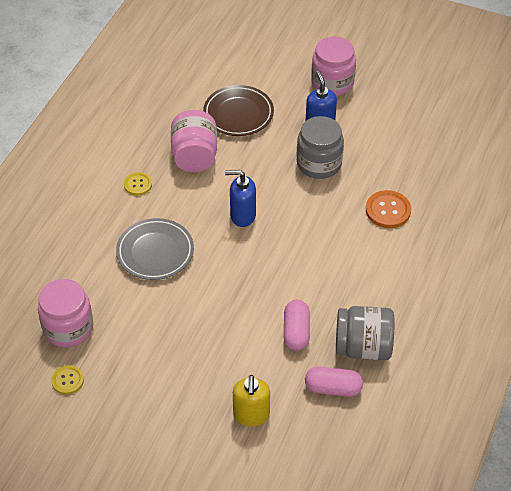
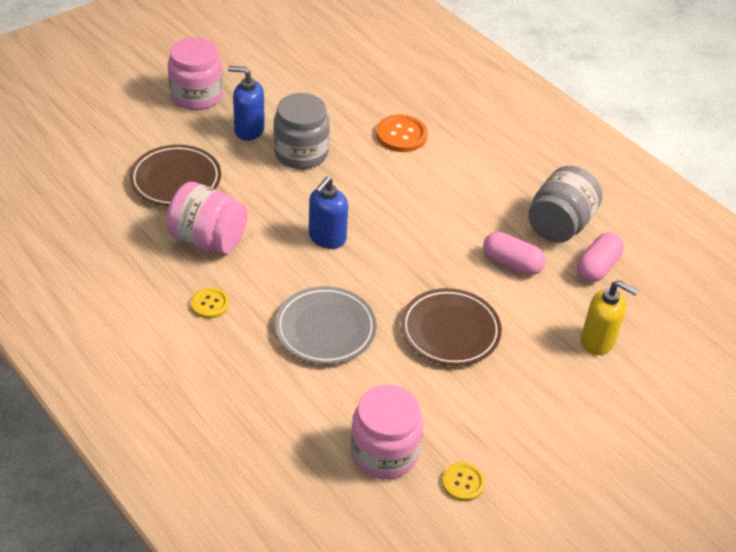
camera: 65 degrees left, 5 degrees down
(200, 321) = (450, 331): none -> brown plate

